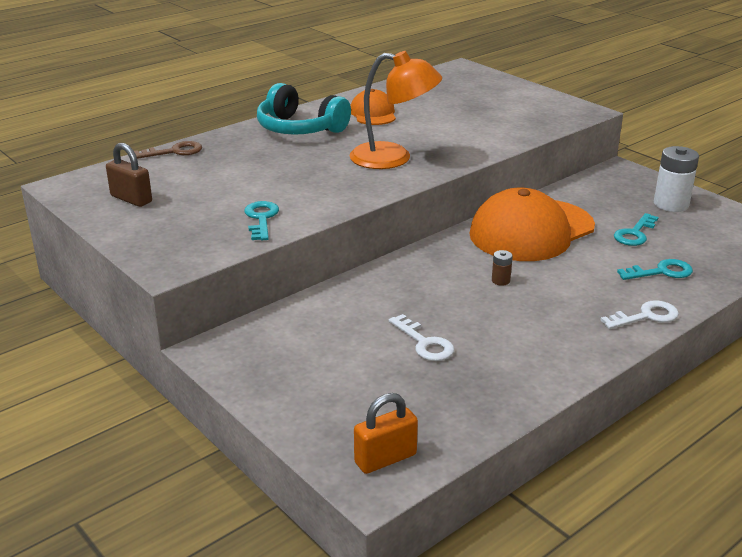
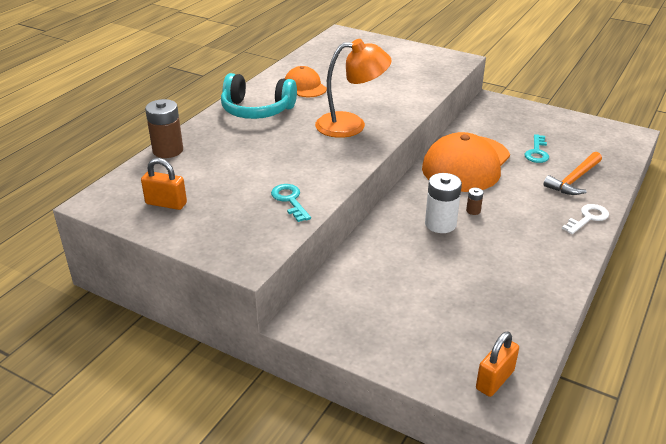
camera: 20 degrees left, 5 degrees up
(131, 199) = (166, 203): brown padlock -> orange padlock
(174, 152) = (168, 150): brown key -> brown battery
(424, 343) = (456, 276): white key -> none
(661, 272) = (574, 180): turquoise key -> orange hammer
(671, 204) = (544, 123): white battery -> white battery (440, 224)

